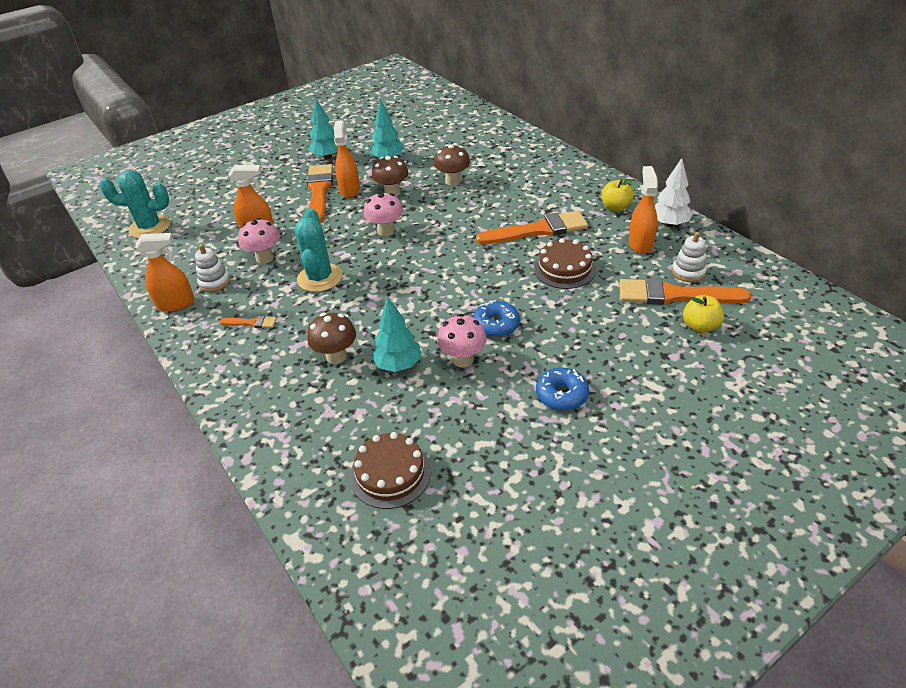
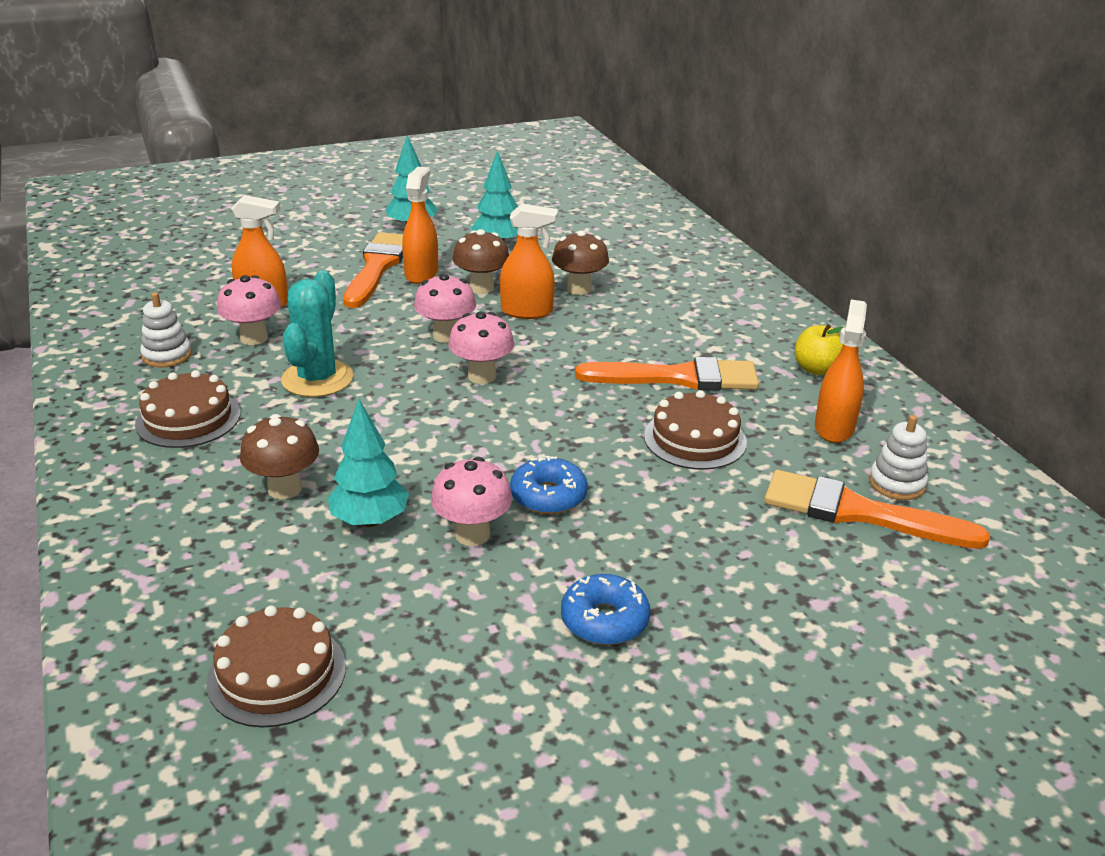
camera: 10 degrees right, 10 degrees down
(150, 227) = (120, 270): turquoise cactus -> none
(176, 304) = (99, 372): orange spray bottle -> orange spray bottle (527, 311)
(251, 323) = (188, 418): orange brush -> brown cake
(420, 254) = (482, 376): none -> pink mushroom
(669, 224) = (894, 408): white tree -> none
(700, 326) = (882, 568): yellow apple -> none

